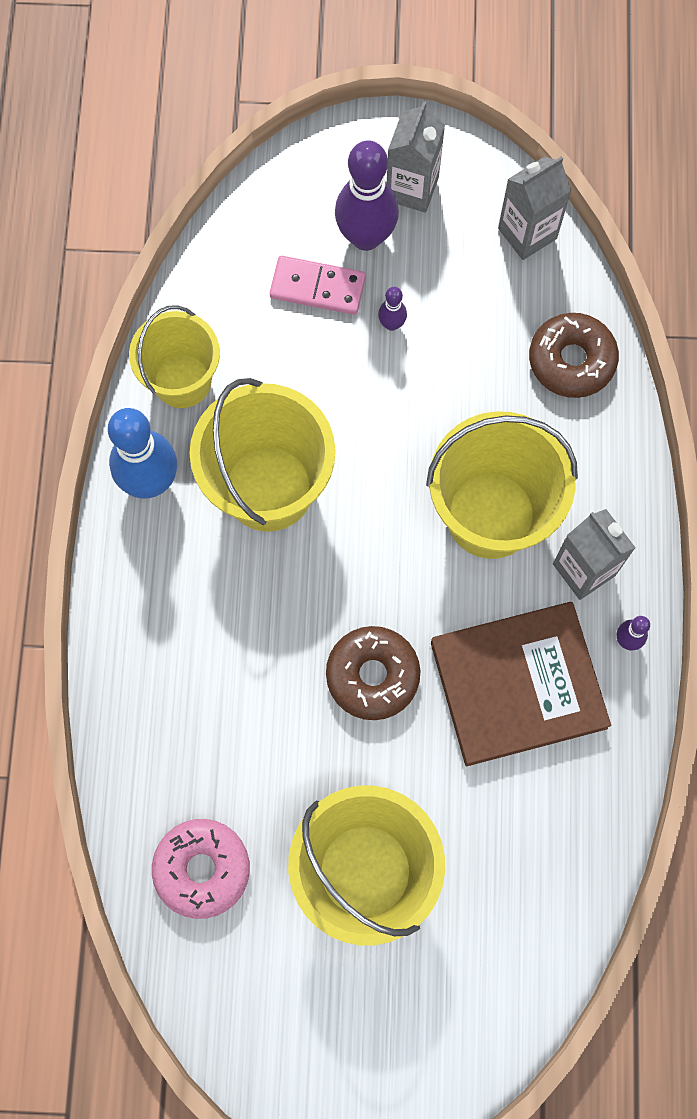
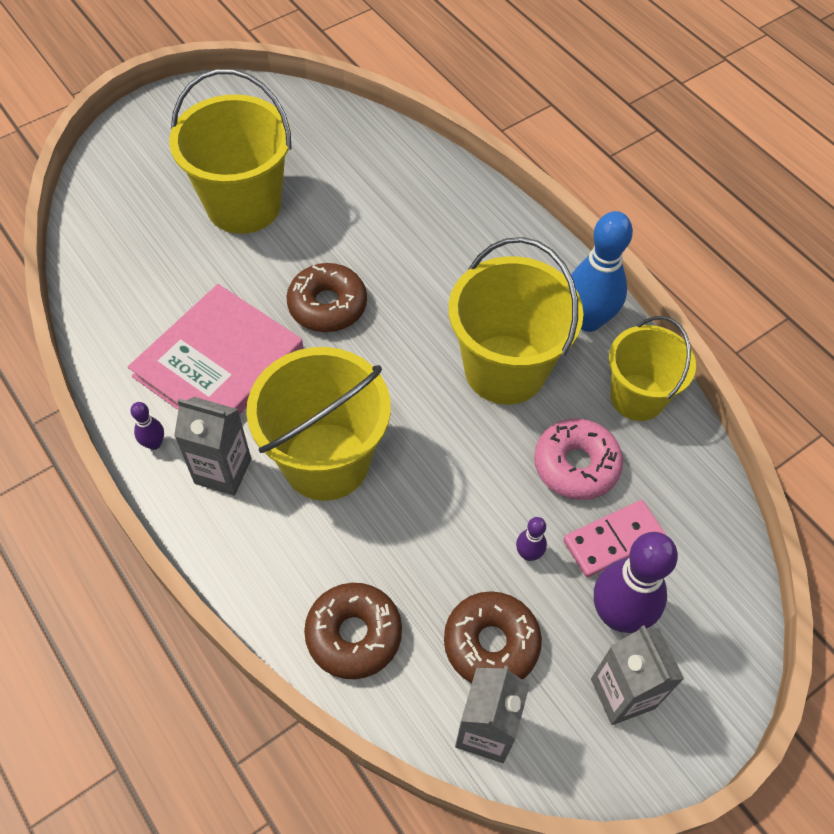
camera: 140 degrees right, 15 degrees down
(202, 869) = (345, 151): pink donut -> pink donut (576, 465)
(475, 283) = (491, 643): none -> brown donut
(518, 684) = (219, 363): brown book -> pink book

